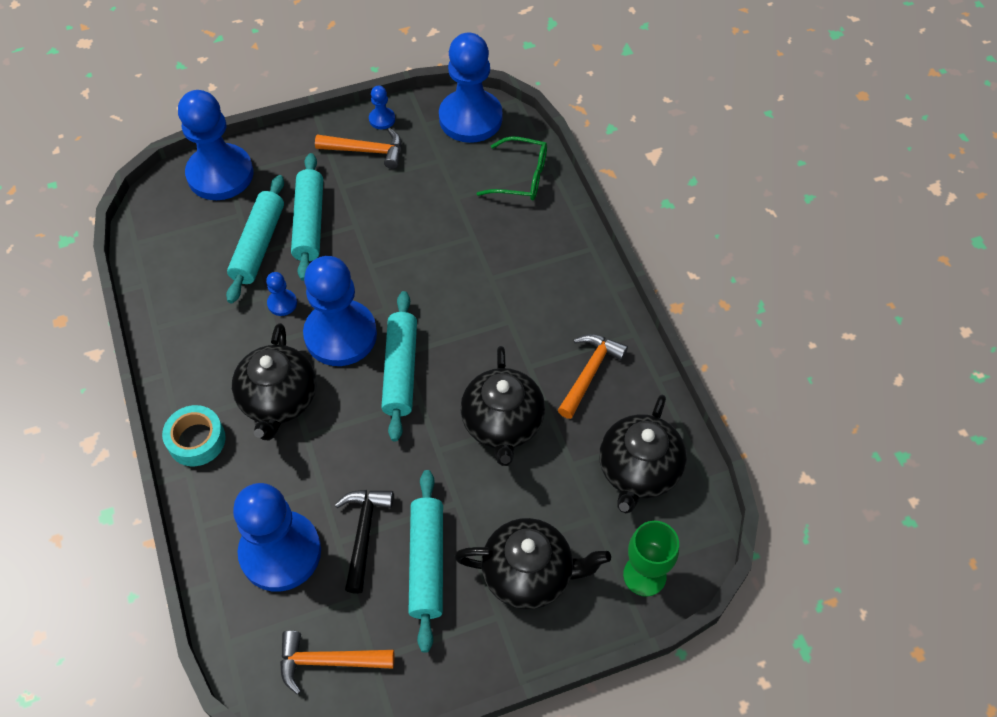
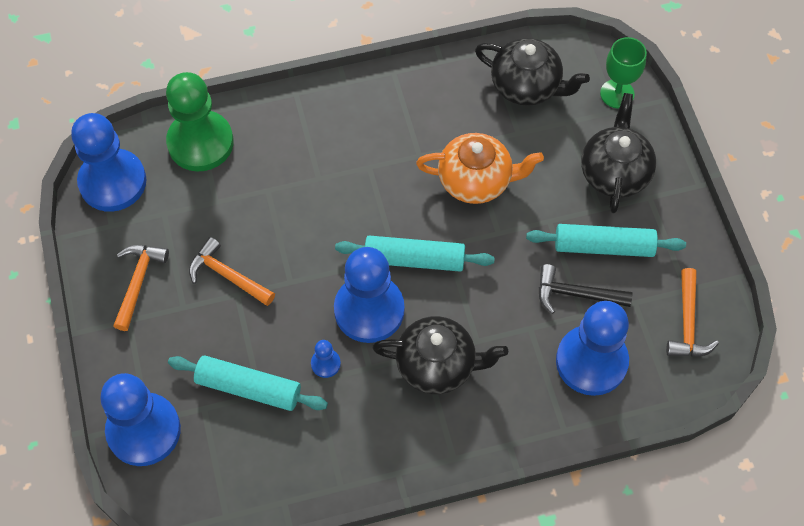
camera: 85 degrees left, 5 degrees up
(196, 440) = (475, 438): turquoise tape -> none
(309, 223) = (227, 338): turquoise rolling pin -> none
(382, 119) = (96, 266): blue pawn -> none
(502, 424) = (476, 180): black teapot -> orange teapot
(521, 177) = (200, 142): green glasses -> green pawn
(589, 372) = (430, 110): orange hammer -> orange hammer (227, 275)

